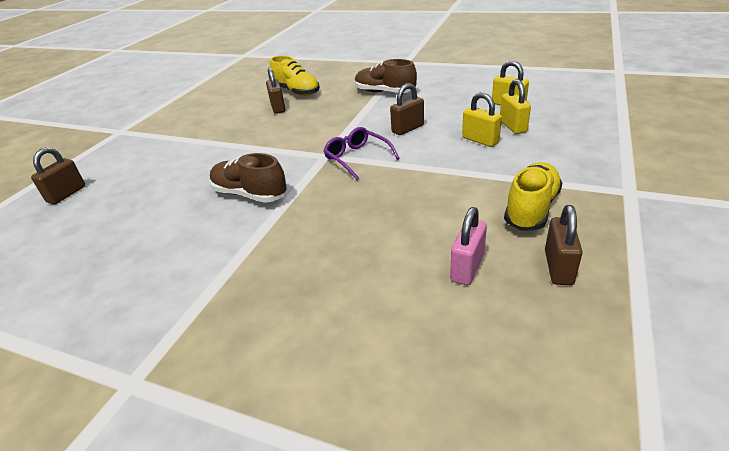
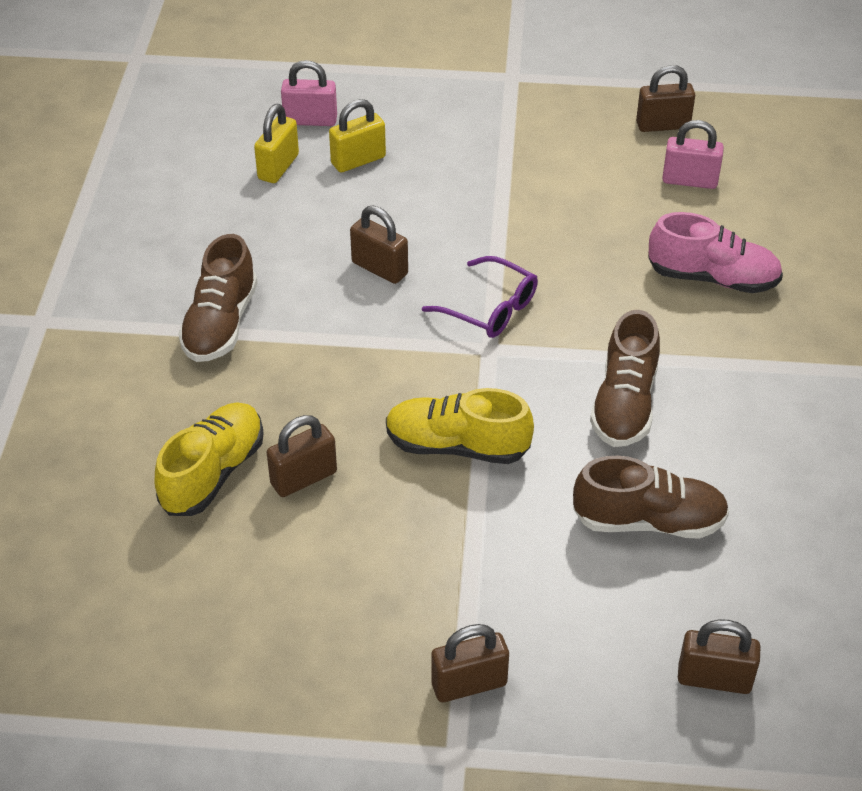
camera: 110 degrees left, 10 degrees up
(143, 136) = (469, 684): none -> brown padlock
(167, 190) = (648, 521): none -> brown shoe
(337, 254) = (712, 278): none -> pink shoe
(357, 158) = (489, 308): purple glasses -> purple glasses turned 90 degrees counterclockwise
(480, 140) = (408, 189): yellow padlock -> none
(531, 209) = (569, 142): yellow shoe -> yellow shoe (457, 446)
(557, 114) = (310, 120): none -> pink padlock

